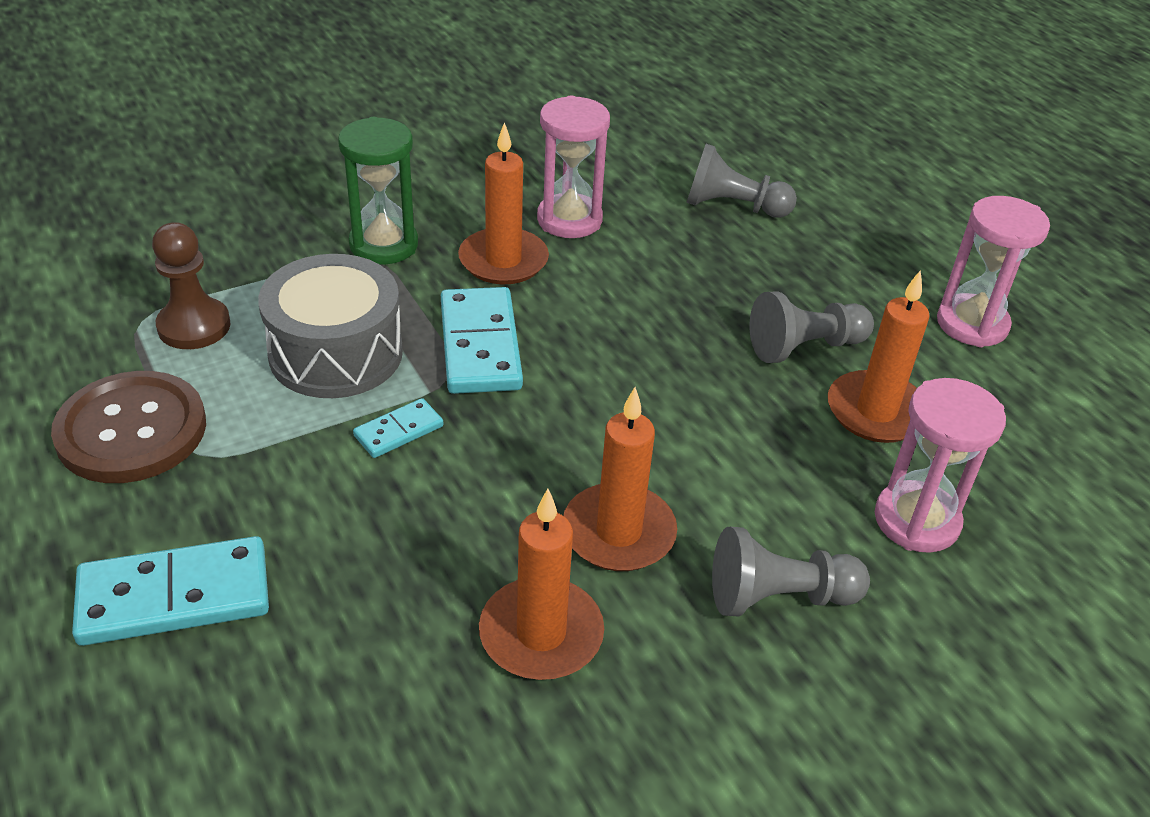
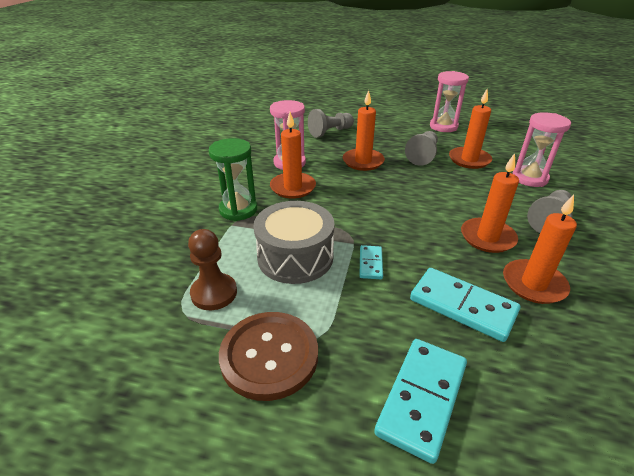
camera: 45 degrees left, 5 degrees down
(480, 345) = (339, 217): turquoise domino -> turquoise domino (462, 306)
(682, 290) = (363, 161): none -> orange candle

